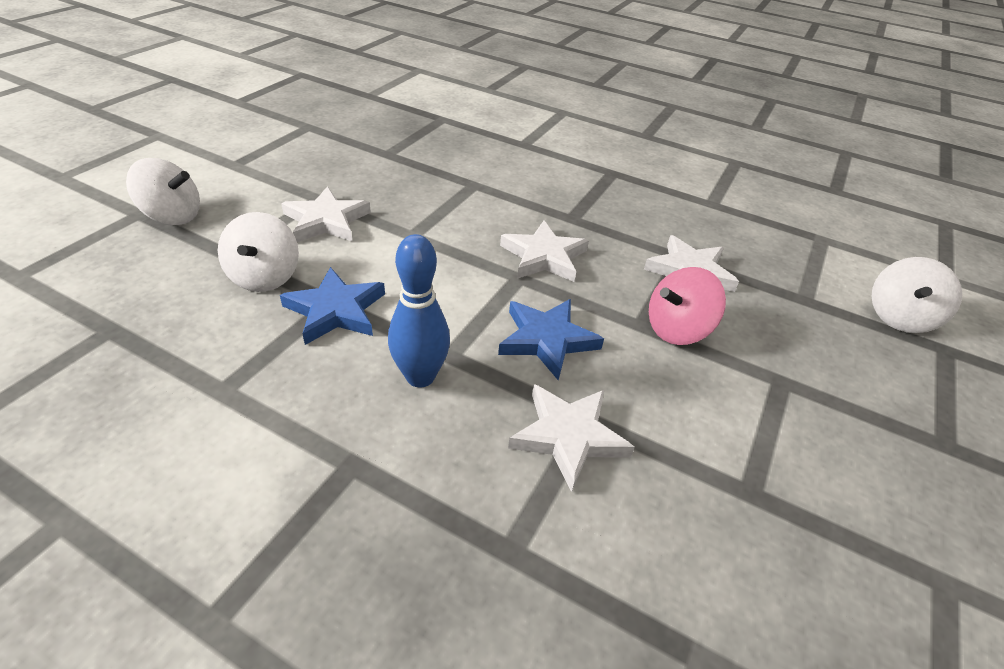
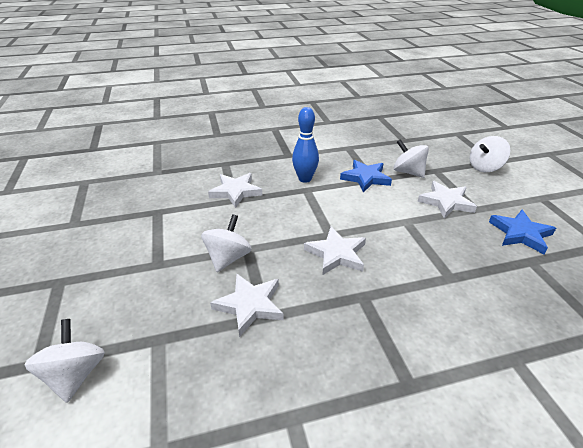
camera: 140 degrees right, 5 degrees down
(547, 340) = (280, 215): blue star -> blue star (520, 234)
(677, 329) = (228, 258): pink spinning top -> white spinning top

